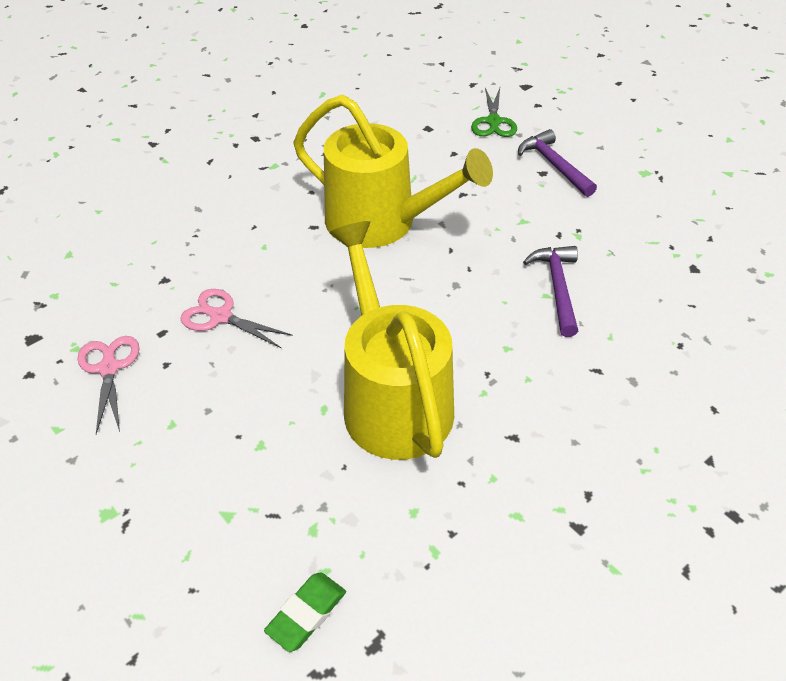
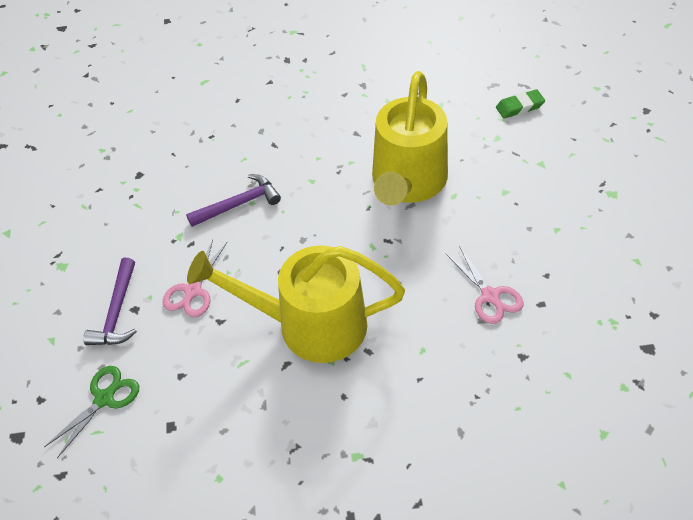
camera: 145 degrees left, 5 degrees up
(109, 368) = (590, 291): pink scissors -> pink scissors (193, 291)
(381, 222) = (309, 325): yellow watering can -> yellow watering can turned 60 degrees counterclockwise
(557, 287) = (239, 204): purple hammer -> purple hammer turned 150 degrees counterclockwise

